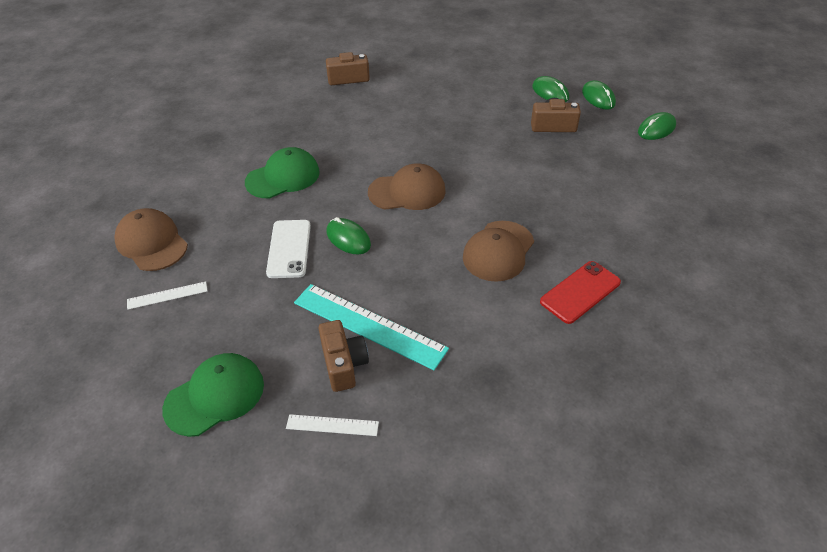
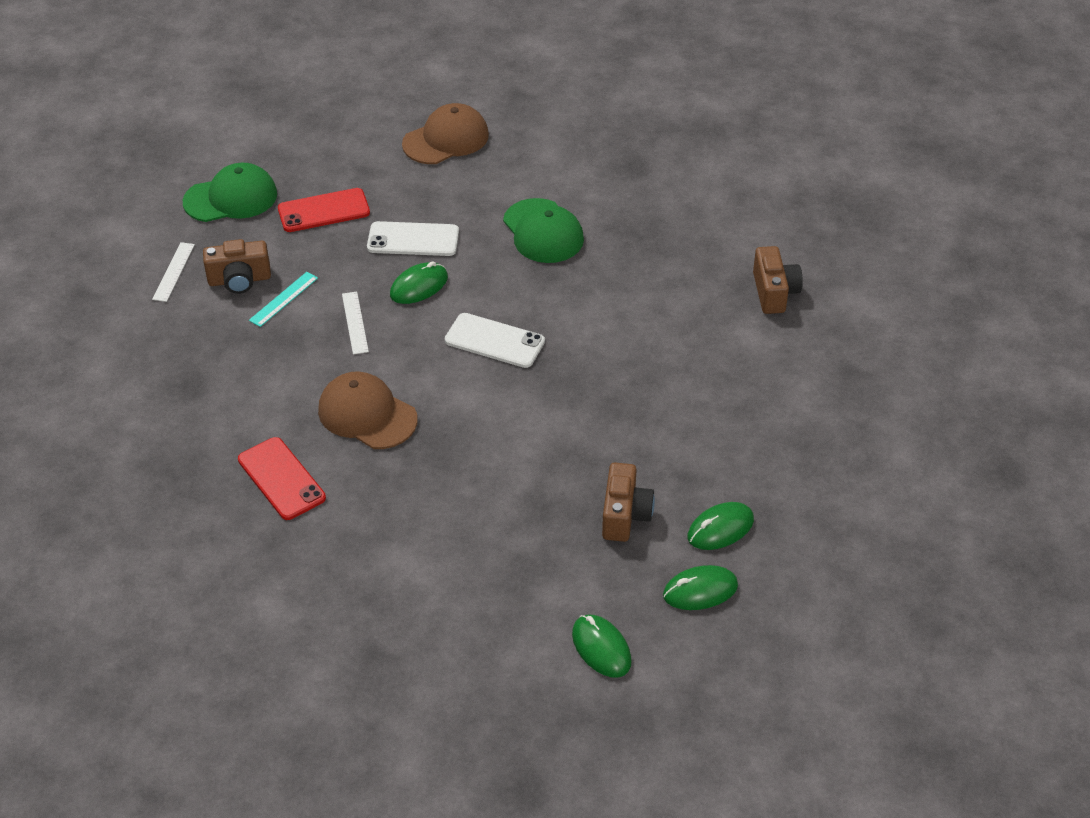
camera: 95 degrees right, 0 degrees up
(167, 295) = (365, 158): white ruler -> white ruler (355, 322)
(215, 396) = (231, 198): green cap -> green cap turned 75 degrees counterclockwise
(244, 315) = (324, 211): none -> red phone
(369, 325) = (283, 299): turquoise ruler -> turquoise ruler, size x0.49
(407, 192) = (494, 341): brown cap -> white phone

